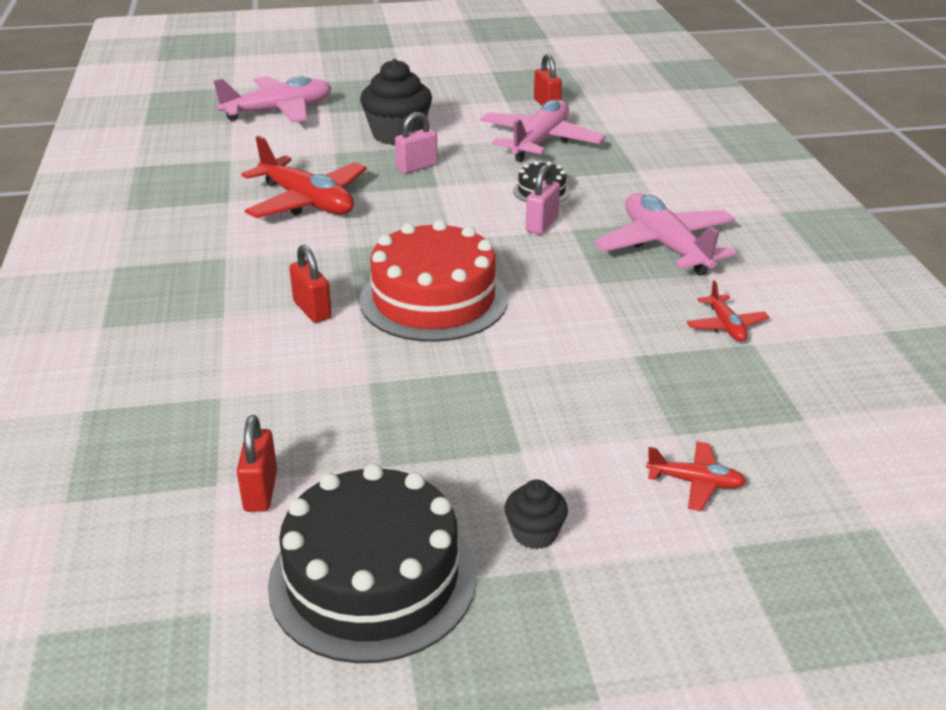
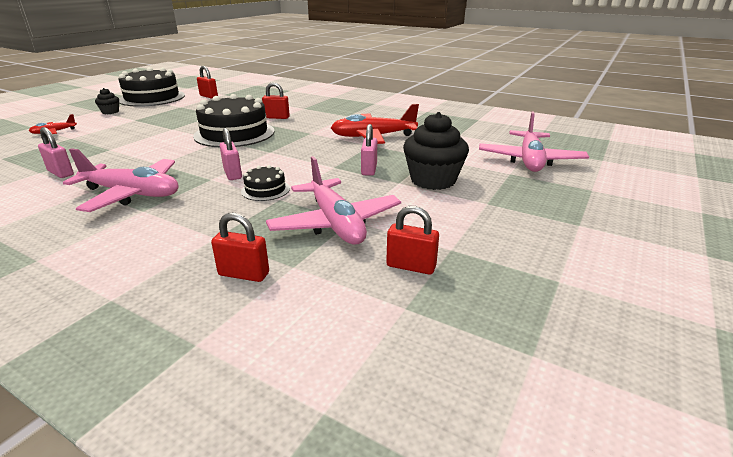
camera: 130 degrees right, 5 degrees down
(434, 299) = (234, 133): red cake -> black cake
(646, 141) = (244, 274): none -> red padlock
(726, 326) = (61, 173): red plane -> pink padlock

